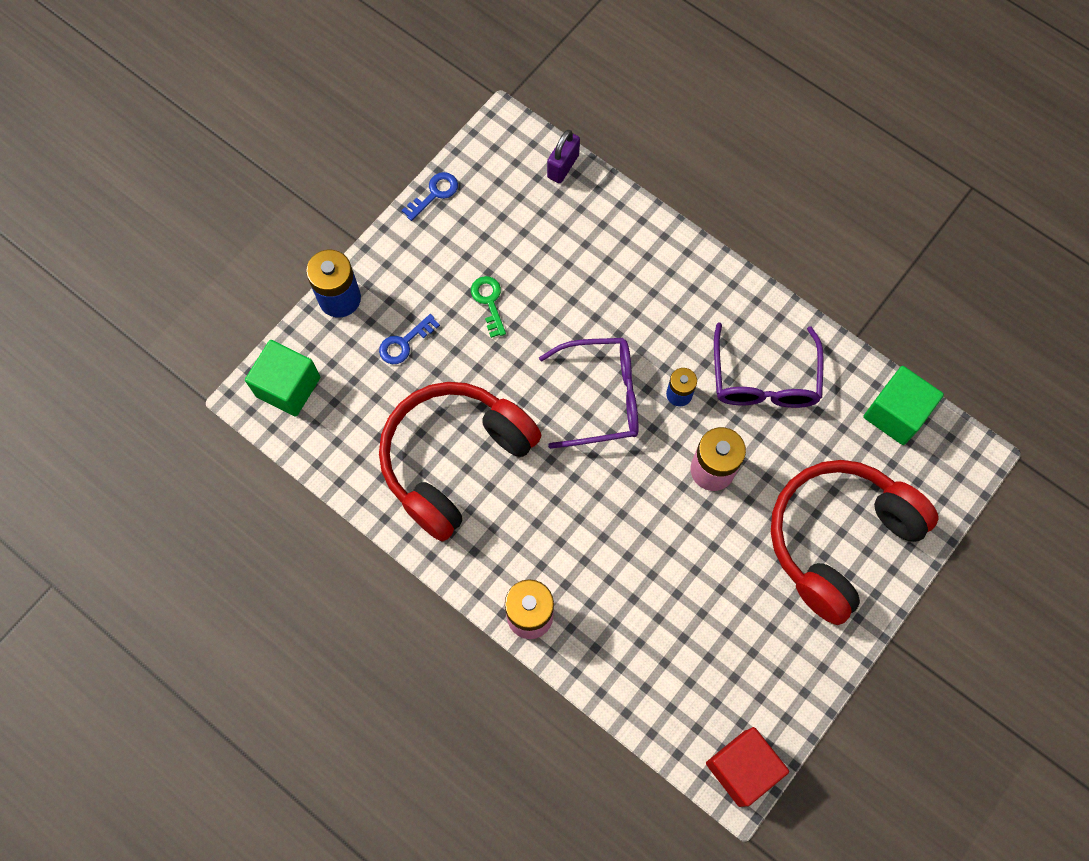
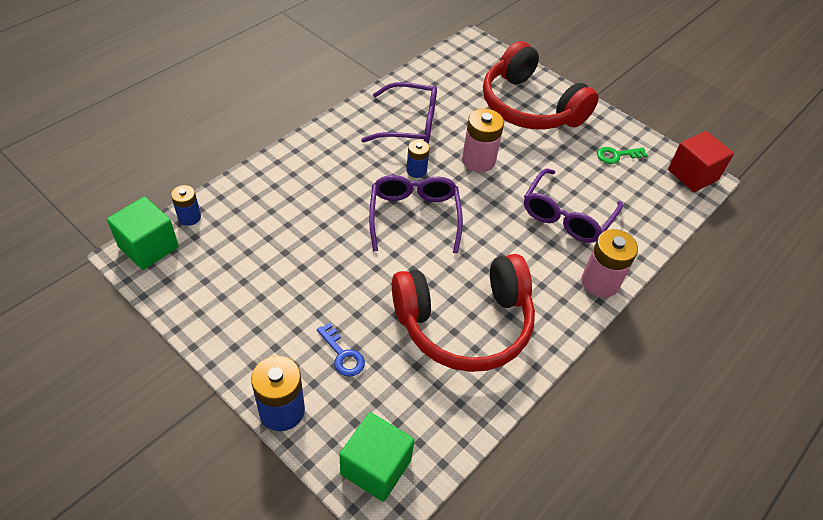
camera: 90 degrees left, 20 degrees down
(434, 194) = (185, 317): blue key -> none
(454, 460) = (464, 323): red headphones -> red headphones turned 60 degrees counterclockwise
(489, 302) = (312, 283): green key -> green key (617, 155)
(563, 166) = (189, 217): purple padlock -> blue battery
(632, 581) = (566, 216): none -> purple glasses
(895, 413) = (441, 68): green cube -> green cube (148, 247)

